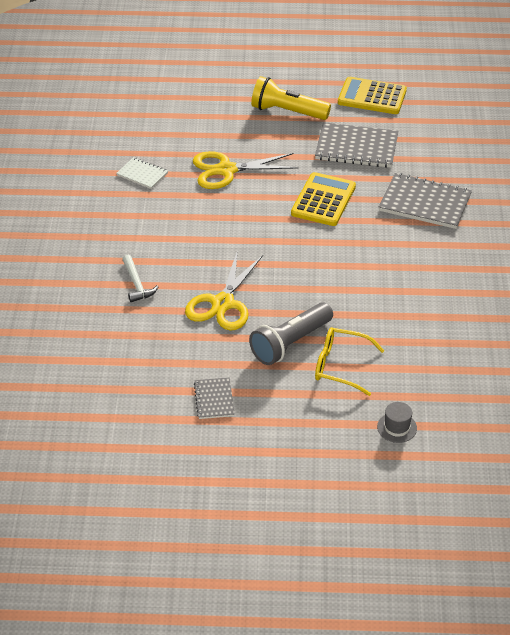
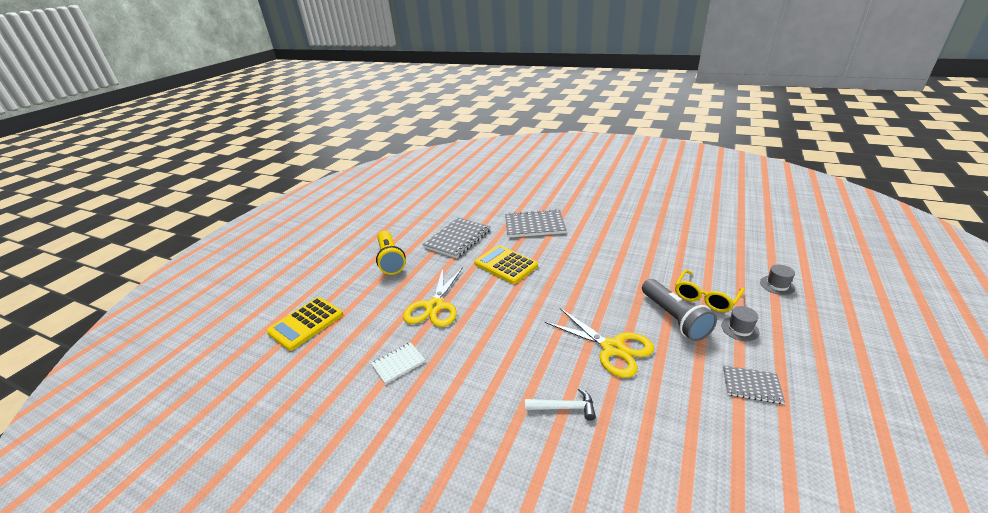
camera: 65 degrees left, 10 degrees down
(287, 111) = (390, 260): yellow flashlight -> yellow flashlight turned 60 degrees counterclockwise
(295, 393) = (740, 329): none -> grey hat
(372, 97) = (409, 222): yellow calculator -> yellow calculator (306, 323)
(425, 203) = (534, 225): grey notebook -> grey notebook turned 45 degrees clockwise

